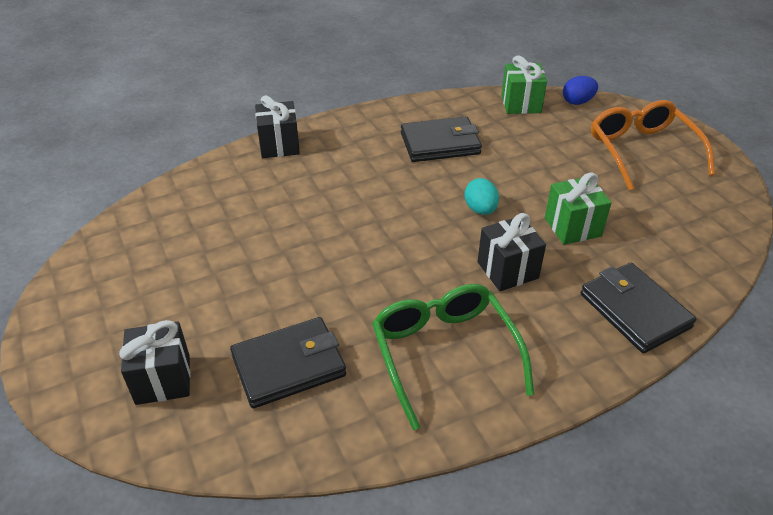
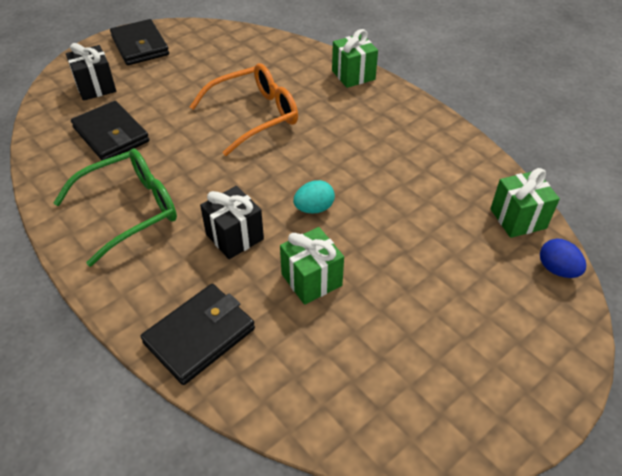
camera: 75 degrees right, 5 degrees up
(279, 145) = (353, 75): black gift -> green gift
(440, 143) = (406, 167): black wallet -> black wallet (140, 46)
(642, 151) = (483, 339): orange glasses -> orange glasses (255, 115)

